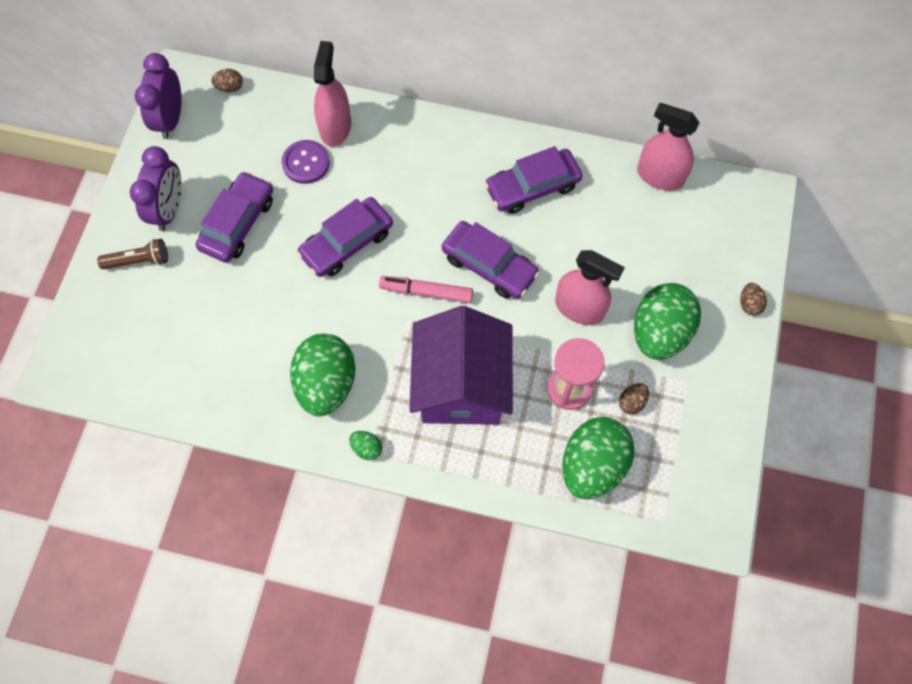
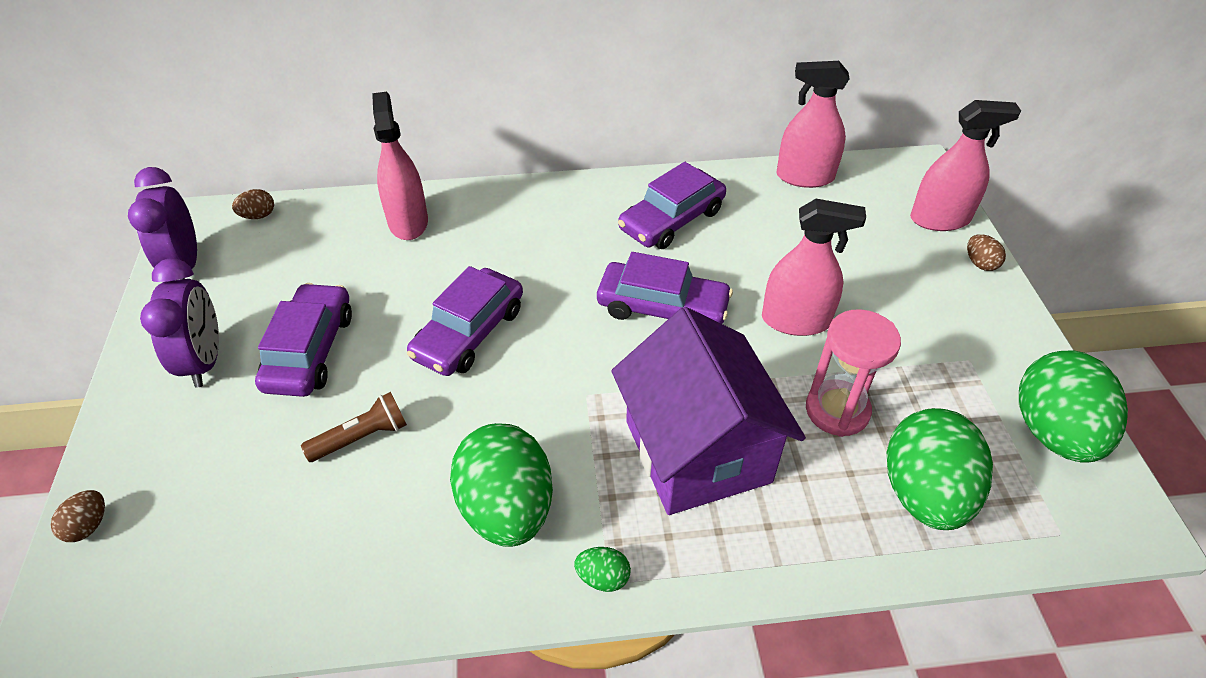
camera: 20 degrees left, 20 degrees down
(139, 261) = (170, 434): brown flashlight -> brown flashlight (362, 437)
(306, 163) = (383, 265): purple button -> none
(426, 292) = (597, 357): pink marker -> none
(631, 402) = (922, 402): brown egg -> brown egg (88, 526)
(659, 333) = (903, 319): green egg -> green egg (1053, 432)
(744, 253) = (939, 219): none -> pink spray bottle

